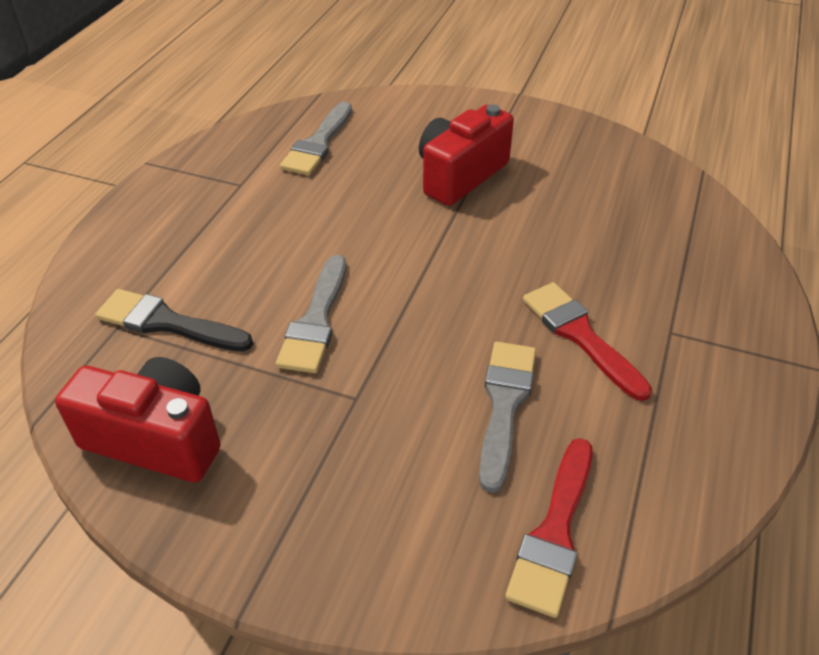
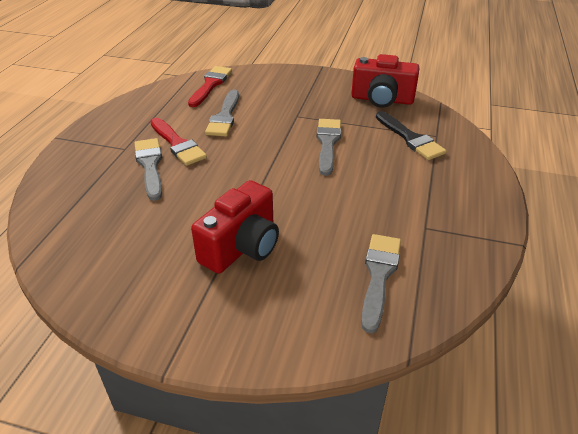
camera: 175 degrees right, 5 degrees down
(167, 323) = (410, 138): black brush -> black brush turned 45 degrees clockwise
(611, 292) = (150, 166): none -> grey brush

